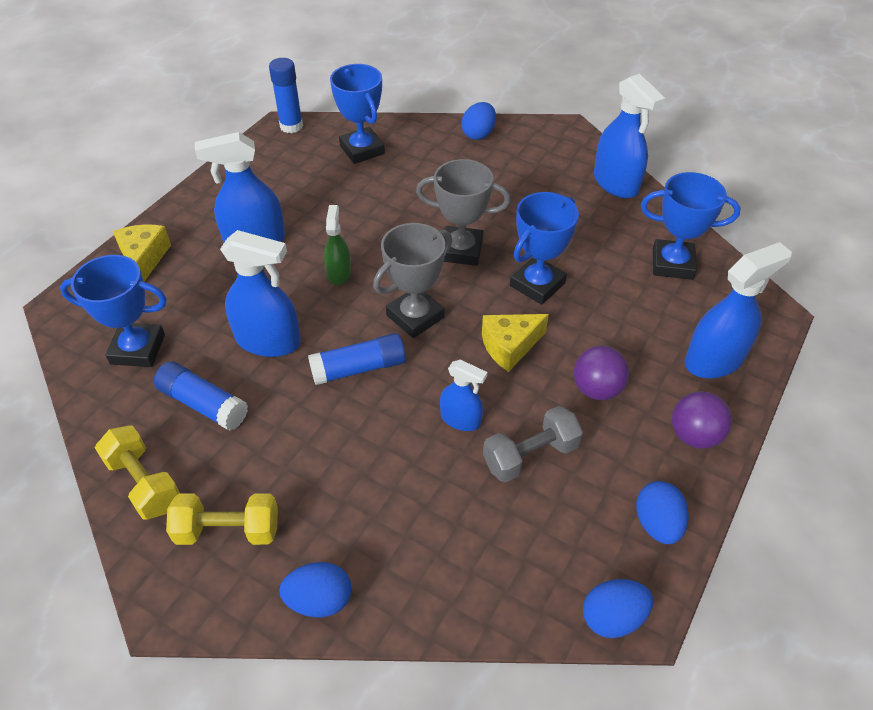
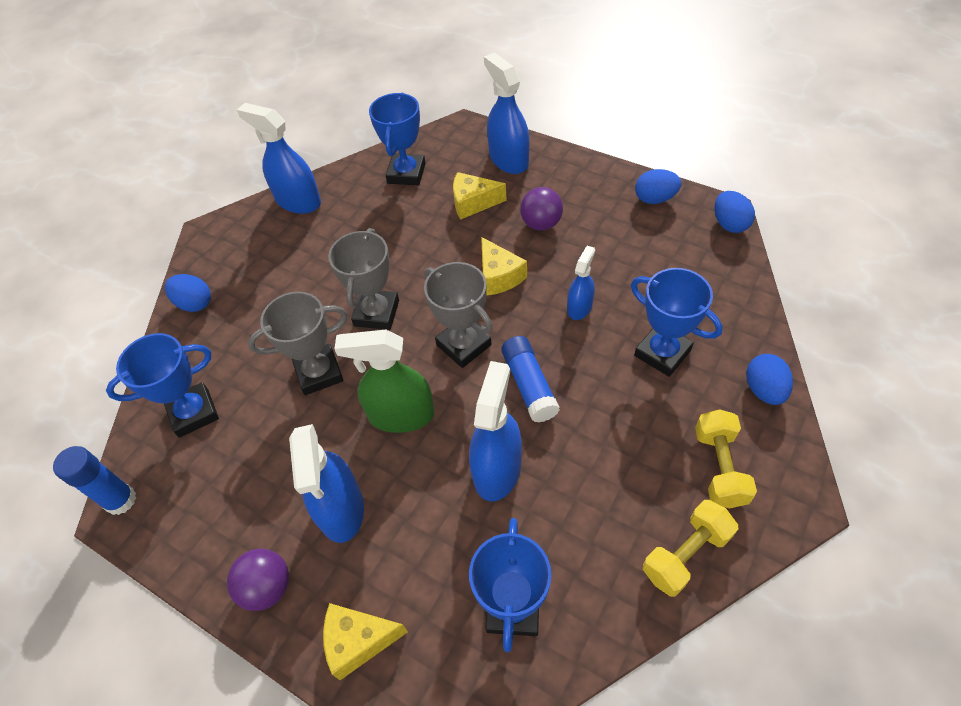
camera: 85 degrees left, 5 degrees up
(203, 404) = (584, 517): blue glue stick -> none
(339, 273) = (401, 415): green spray bottle -> green spray bottle, size x1.72
(393, 217) = (319, 373): none -> grey trophy
(530, 456) = (609, 263): grey dumbbell -> none
(537, 284) = (426, 257): blue trophy -> blue trophy (662, 353)
(616, 183) = (298, 201): blue spray bottle -> blue spray bottle turned 120 degrees counterclockwise
(628, 324) = (473, 203): none -> yellow cheese
(694, 435) = (579, 175): purple ball -> purple ball (267, 587)

